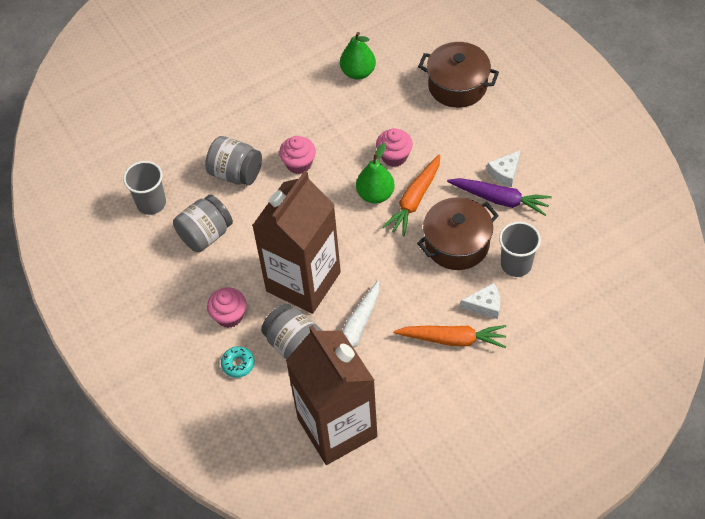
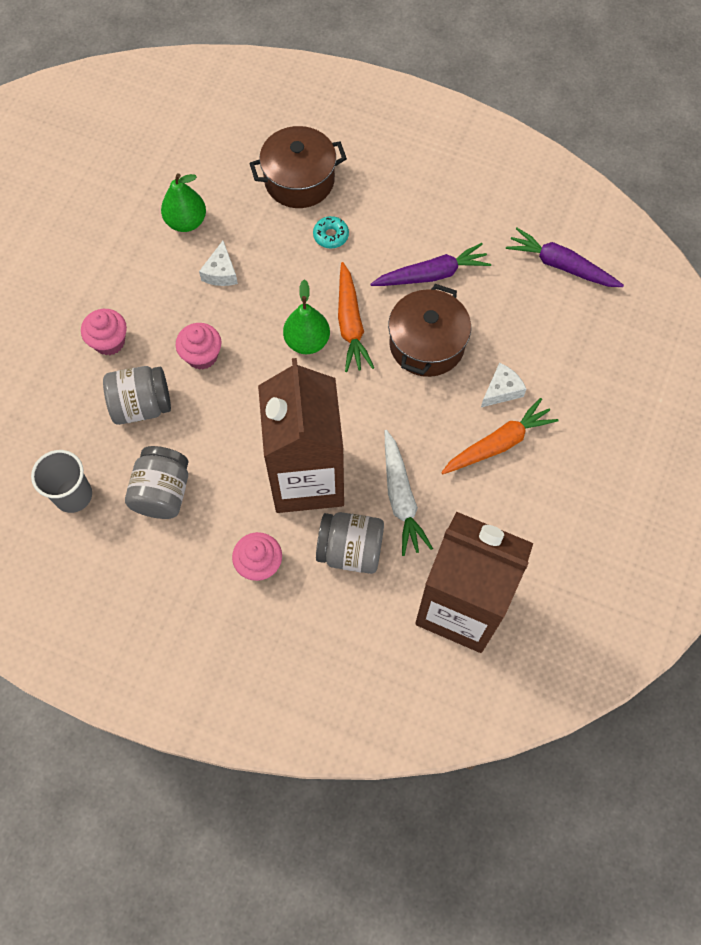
camera: 40 degrees left, 10 degrees up
(238, 364) = (310, 609): turquoise donut -> turquoise donut (331, 236)
(394, 156) = (294, 290): pink cupcake -> pink cupcake (109, 342)
(505, 173) = (415, 245): white cheese -> white cheese (221, 272)
(516, 264) = (497, 331): grey cup -> none
(602, 246) = (561, 265): none -> purple carrot

